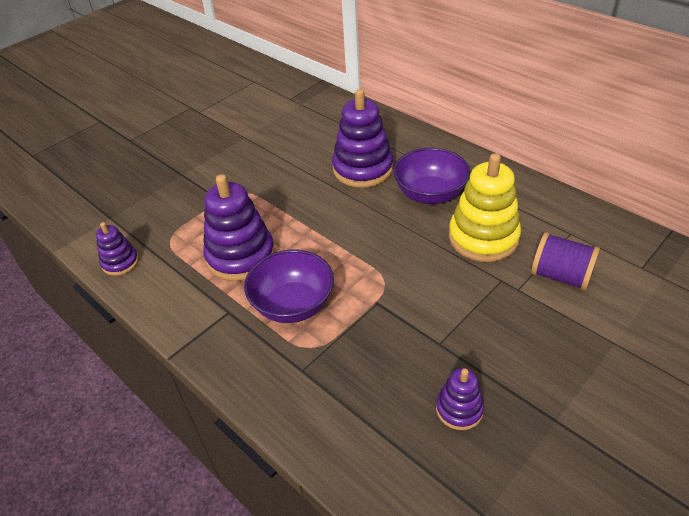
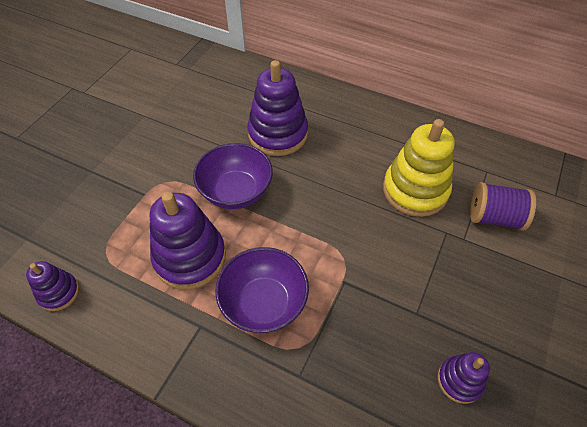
camera: 20 degrees left, 10 degrees up
(430, 194) = (351, 152): purple bowl -> purple bowl (236, 192)

